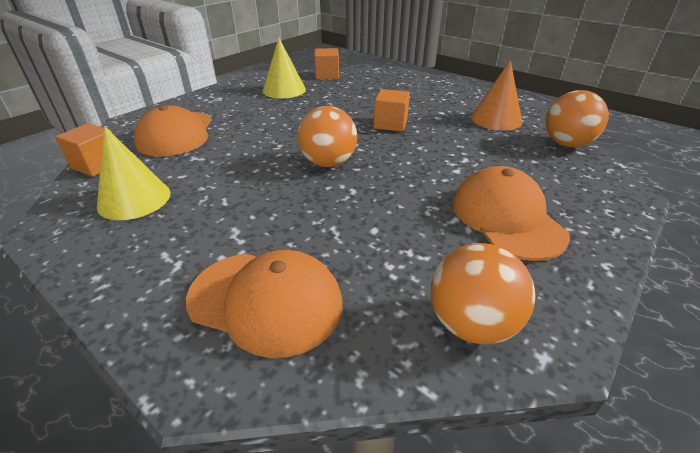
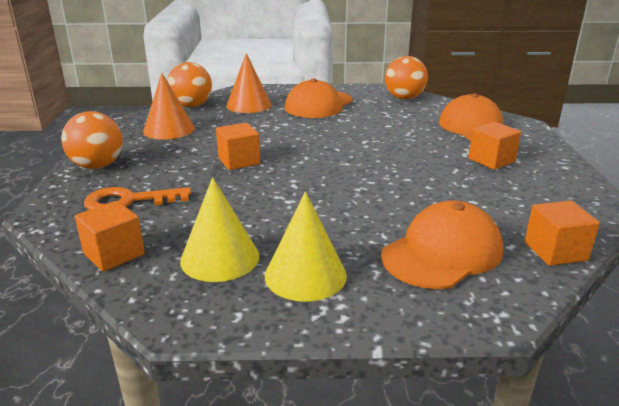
camera: 130 degrees left, 10 degrees down
(134, 199) = (525, 199): yellow cone -> yellow cone (305, 275)
(197, 235) = (491, 160): none -> orange cube
(328, 163) = (348, 159): orange ball -> orange ball (97, 166)
(377, 86) = (128, 201): none -> orange key
(544, 173) = (249, 105): none -> orange cone

